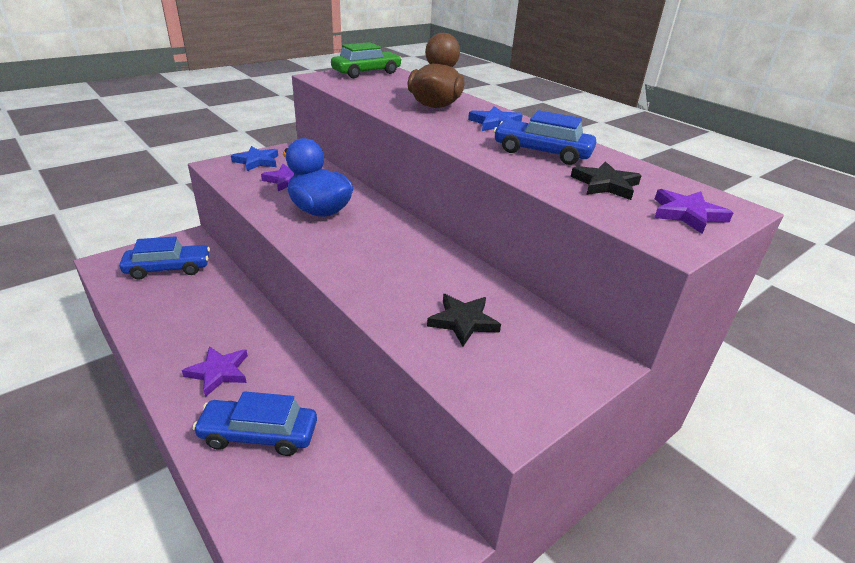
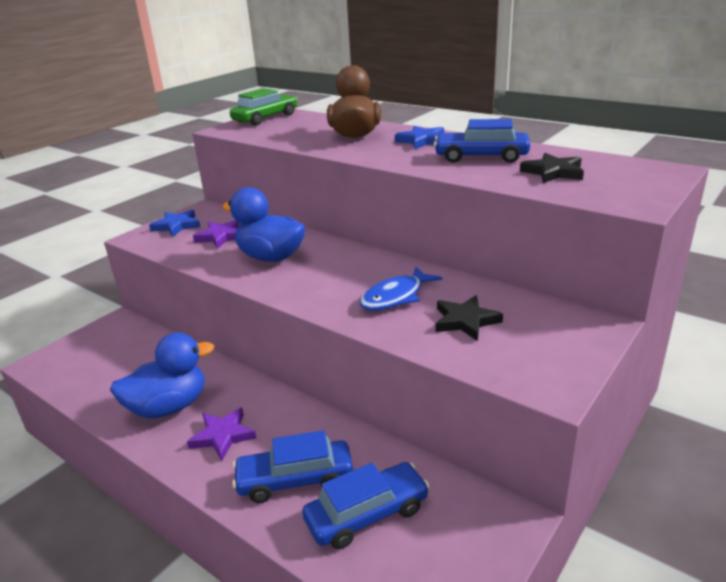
camera: 10 degrees left, 5 degrees down
(168, 269) = (112, 354): blue car -> blue car (367, 514)
(188, 331) = (169, 407): none -> blue duck
(410, 279) = (395, 297): none -> blue fish
(687, 214) = (634, 182): purple star -> none

